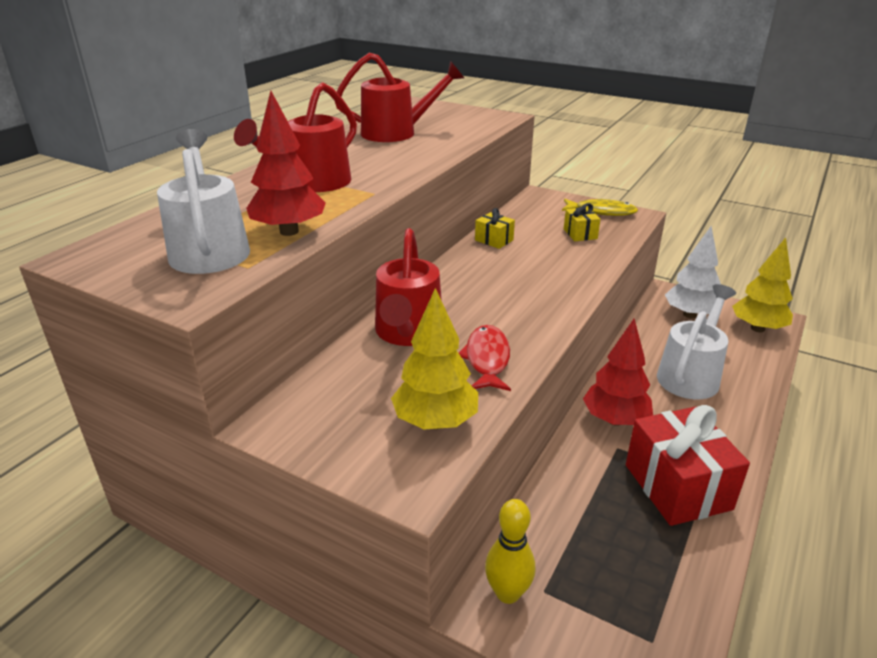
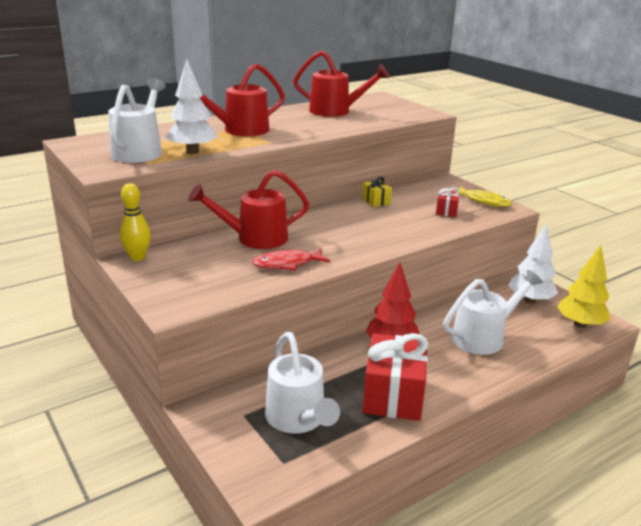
camera: 25 degrees right, 5 degrees down
(289, 231) = (193, 152): red tree -> white tree
(407, 333) = (254, 238): red watering can -> red watering can turned 45 degrees clockwise
(435, 422) = (218, 285): yellow tree -> none
(487, 359) = (287, 264): red fish -> red fish turned 135 degrees counterclockwise
(507, 593) = (221, 408): yellow bowling pin -> yellow bowling pin (137, 257)
(580, 234) = (446, 211): yellow gift -> red gift
(612, 568) = (298, 419): none -> white watering can

